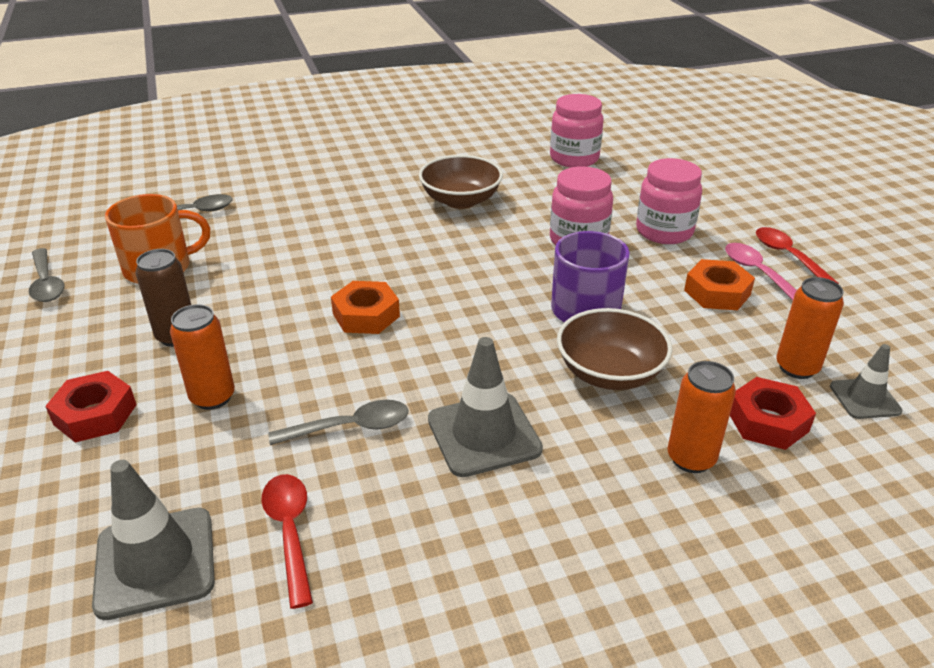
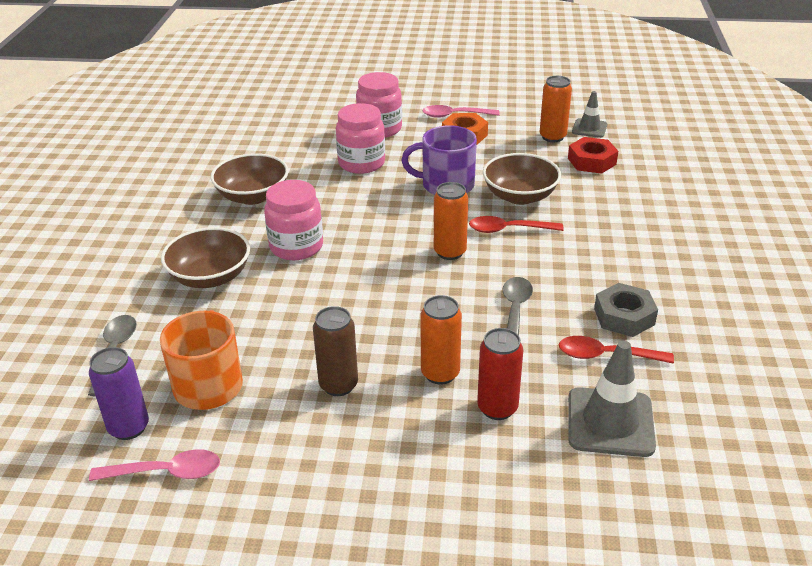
camera: 65 degrees left, 0 degrees up
(46, 283) = (166, 472): grey spoon -> pink spoon
(95, 414) = (422, 445): red nut -> none
(98, 249) = (129, 427): none -> purple can
(163, 455) = (497, 408): none -> red can
(315, 220) = (210, 277): none -> brown bowl
(366, 315) = (384, 278): orange nut -> none
(384, 534) = (624, 316): none -> grey nut
(484, 434) = (552, 257): grey traffic cone -> none
(574, 158) = (240, 130): pink jar -> pink jar (296, 247)
(691, 458) = (609, 194): orange can -> orange can (450, 252)
(788, 256) = (445, 100): red spoon -> red spoon (508, 230)

